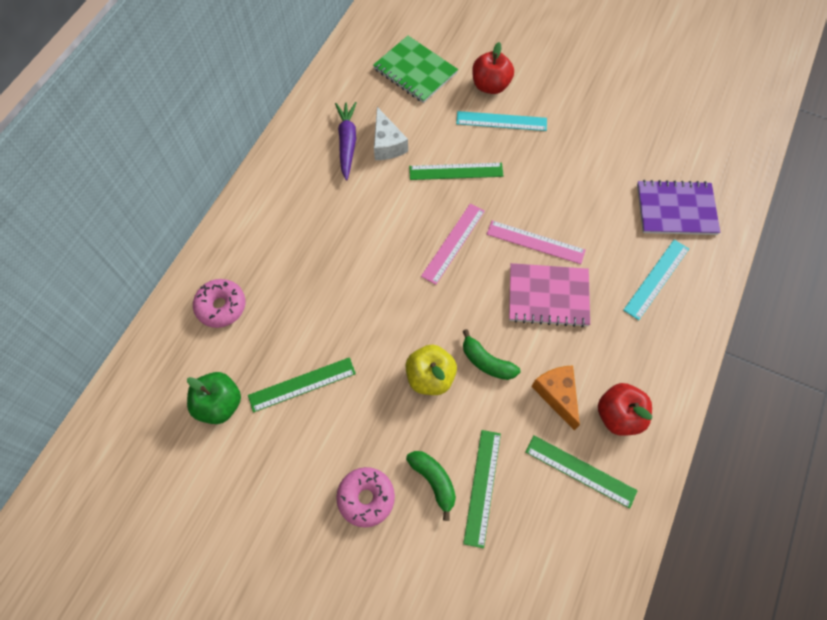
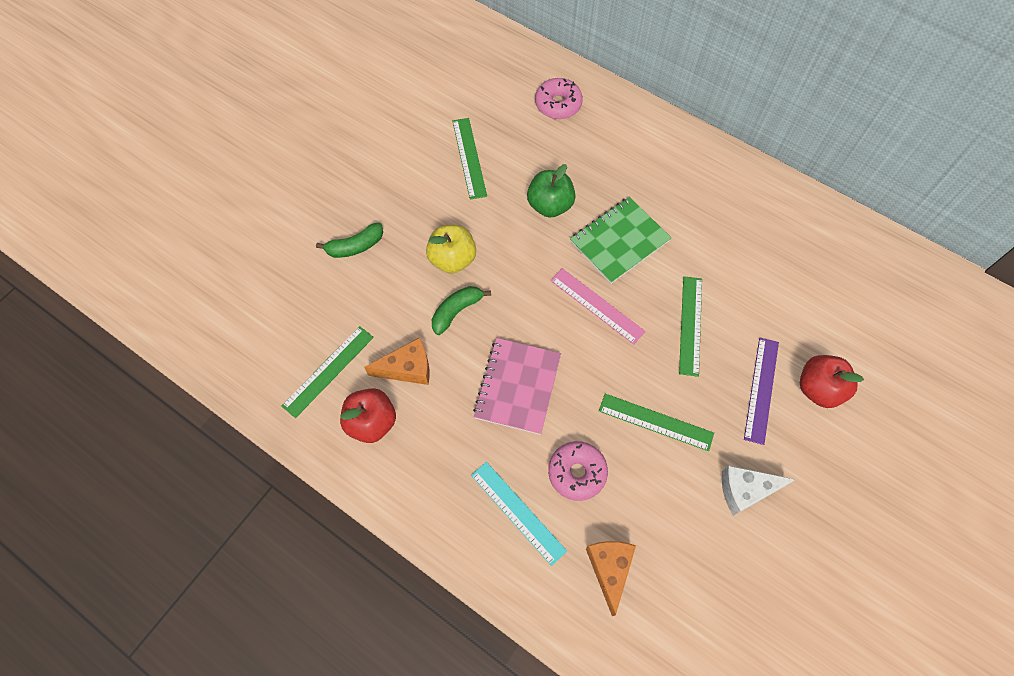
camera: 100 degrees right, 0 degrees up
(219, 404) = (465, 98): green apple -> green apple (550, 205)
(347, 143) = (737, 223): purple carrot -> none
(366, 498) = (356, 193): pink donut -> pink donut (577, 473)
(387, 144) = (733, 261): white cheese -> white cheese (745, 490)
(415, 71) = (843, 307): green notebook -> green notebook (619, 241)
(482, 487) = (339, 284): green ruler -> green ruler (655, 422)
(501, 121) = (761, 389): turquoise ruler -> purple ruler
(535, 242) = (586, 389): pink ruler -> none
(676, 209) = (609, 569): purple notebook -> orange cheese

